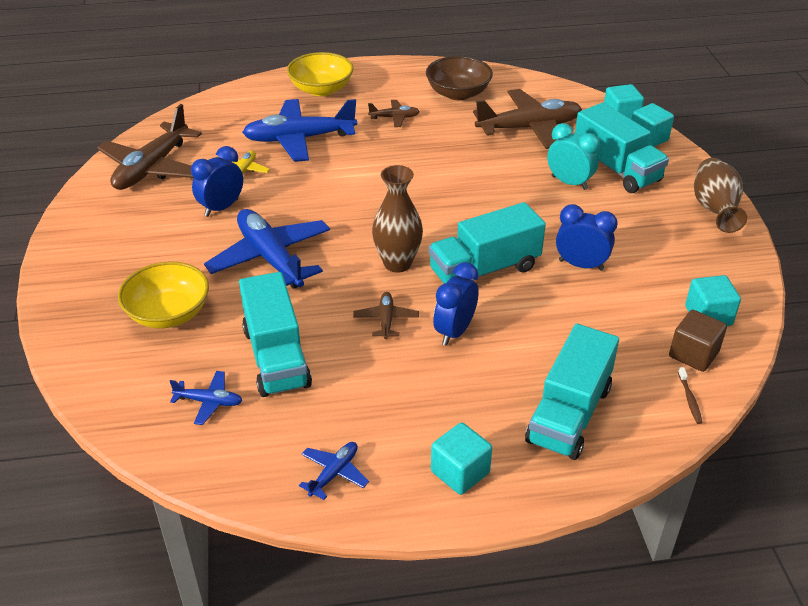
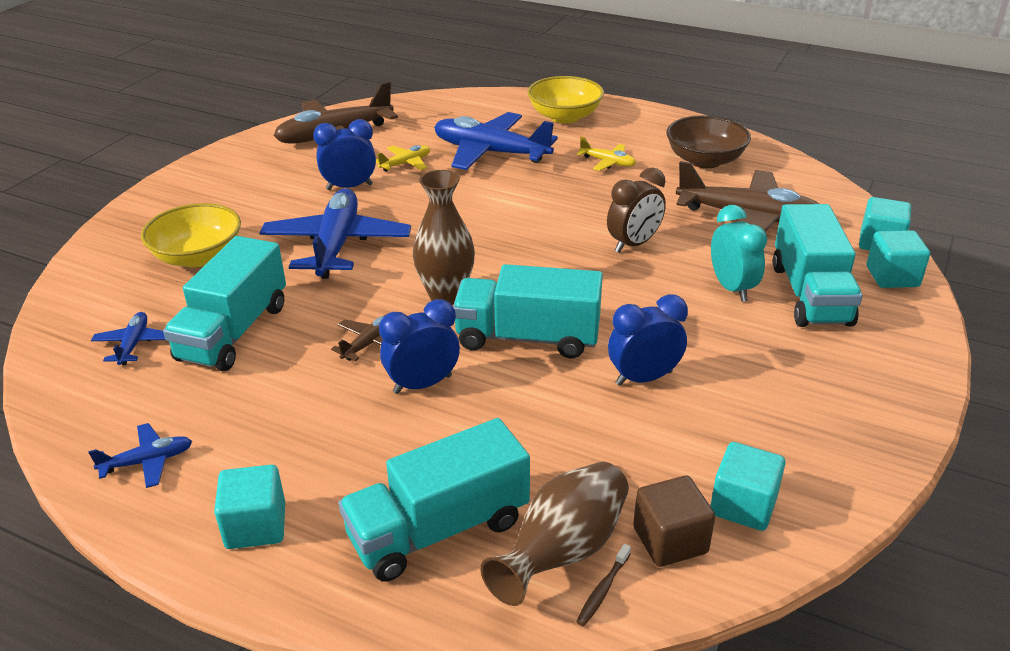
camera: 35 degrees right, 5 degrees down
(209, 402) = (134, 344): blue plane -> blue plane turned 135 degrees counterclockwise
(394, 118) = (608, 162): brown plane -> yellow plane
(479, 175) = (633, 244): none -> brown clock
(581, 265) = (643, 378): blue clock -> blue clock turned 75 degrees counterclockwise
(714, 210) = (896, 387): brown vase -> brown vase (562, 551)

